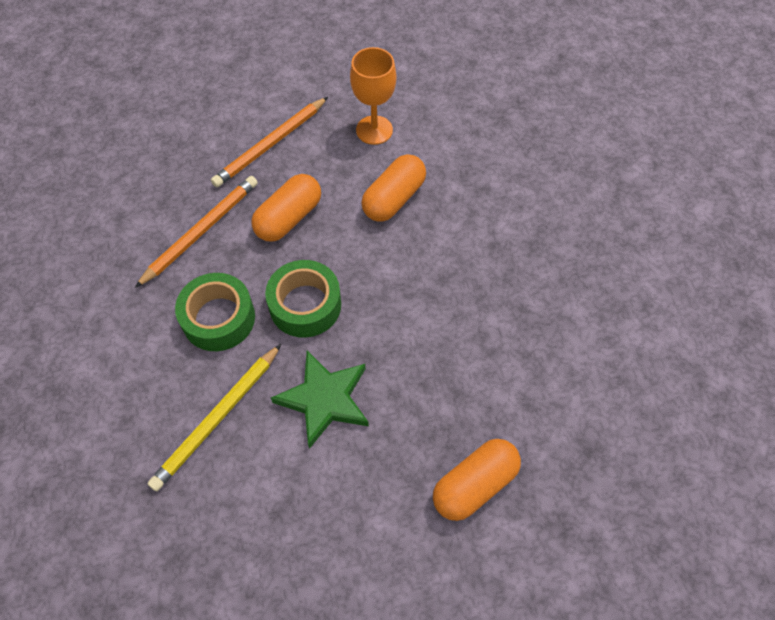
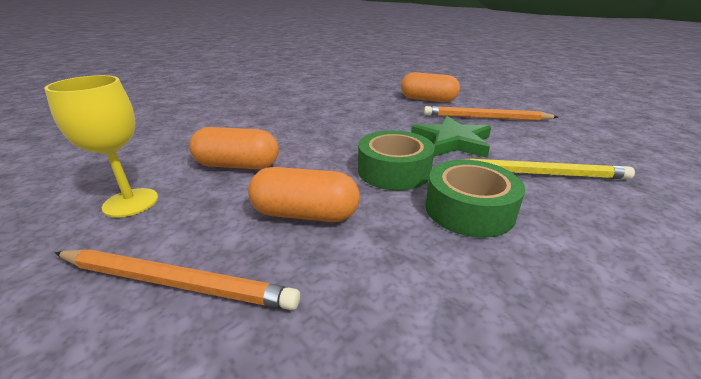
camera: 120 degrees left, 30 degrees down
(201, 232) = (388, 278): orange pencil -> orange pencil (485, 118)
(374, 130) = (131, 202): orange goblet -> yellow goblet

